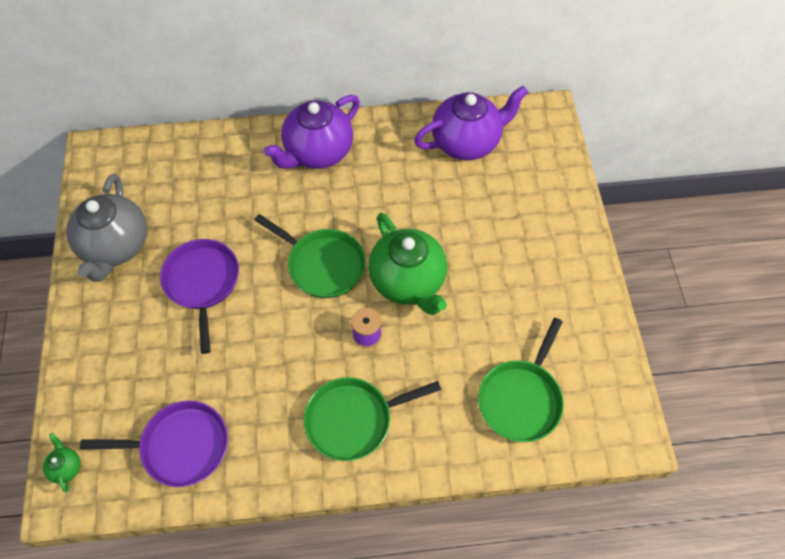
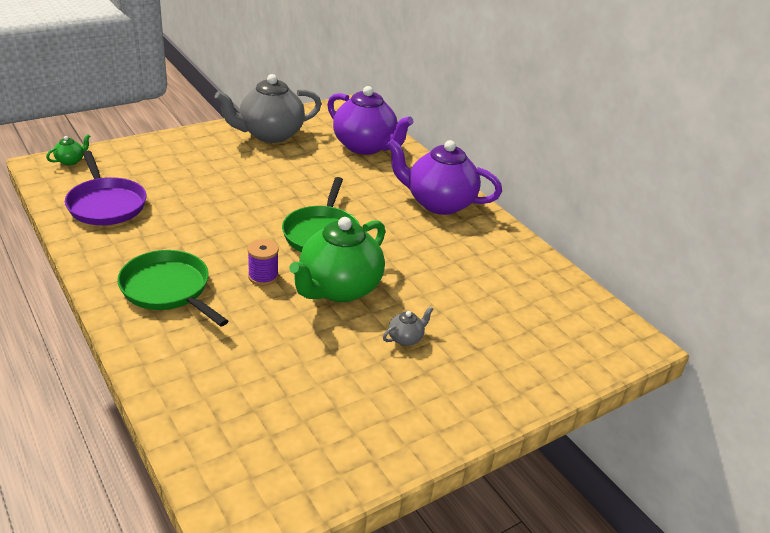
camera: 60 degrees right, 25 degrees down
(202, 282) = (263, 178): purple pan -> none
(467, 142) = (536, 290): purple teapot -> purple teapot (365, 146)
(488, 258) = (406, 338): none -> grey teapot
(521, 399) = (244, 404): green pan -> none

